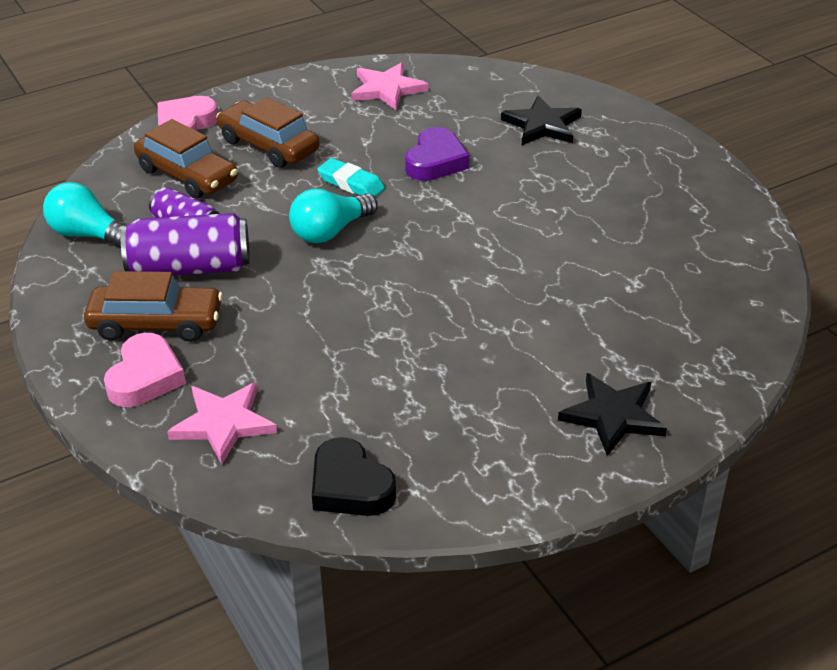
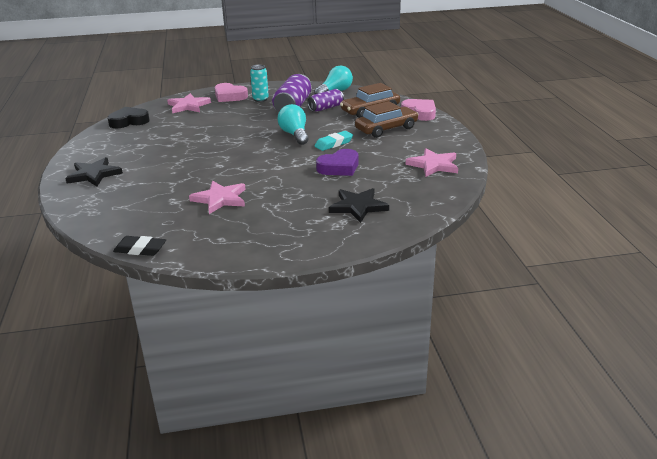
camera: 110 degrees right, 10 degrees down
(156, 324) = (260, 99): brown car -> turquoise can
(435, 161) = (339, 167): purple heart -> purple heart turned 75 degrees counterclockwise
(599, 241) = (220, 199): none -> pink star
(772, 264) = (140, 249): none -> black eraser

